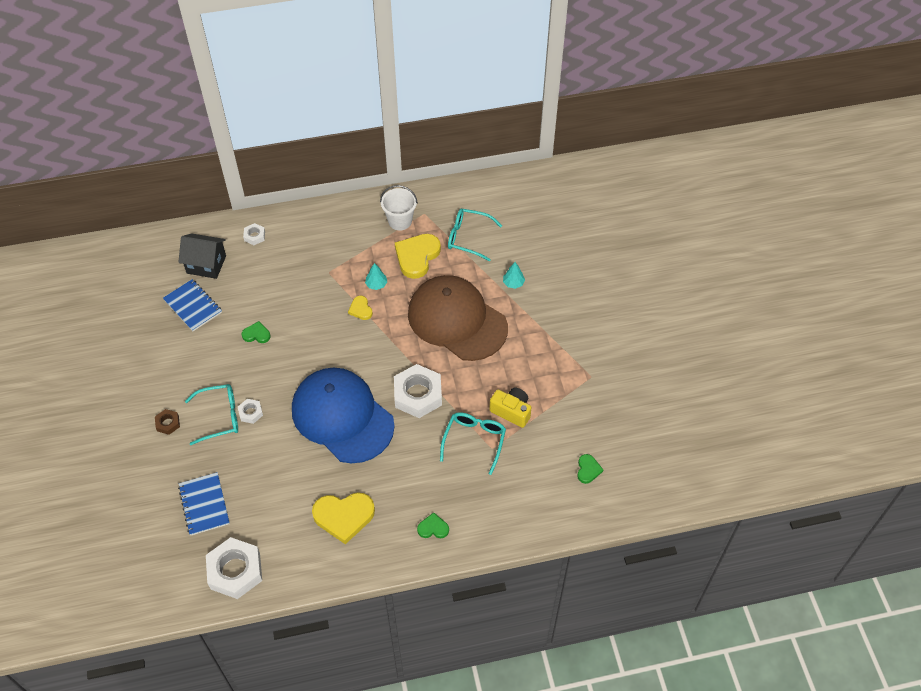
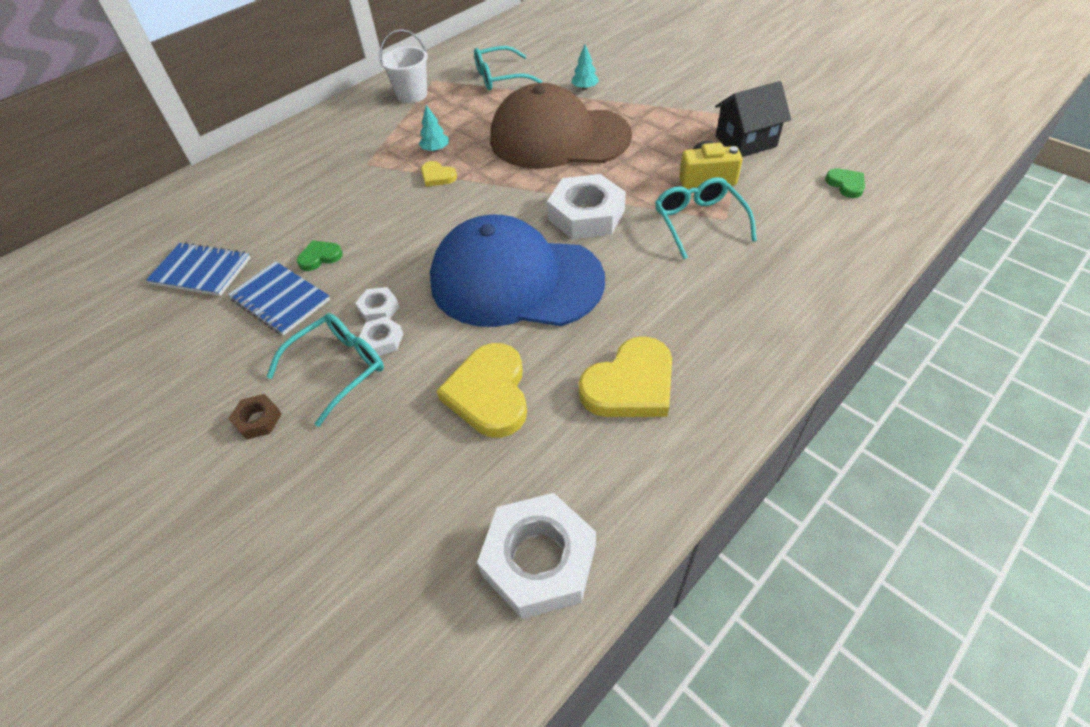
camera: 30 degrees left, 5 degrees down
(204, 504) = (404, 494): blue notebook -> blue notebook (280, 300)
(206, 264) = (191, 224): black house -> black house (745, 141)
(254, 236) = (240, 173): white nut -> white nut (379, 309)
(417, 257) = (459, 111): yellow heart -> yellow heart (489, 393)
(433, 528) = (756, 330): green heart -> none

